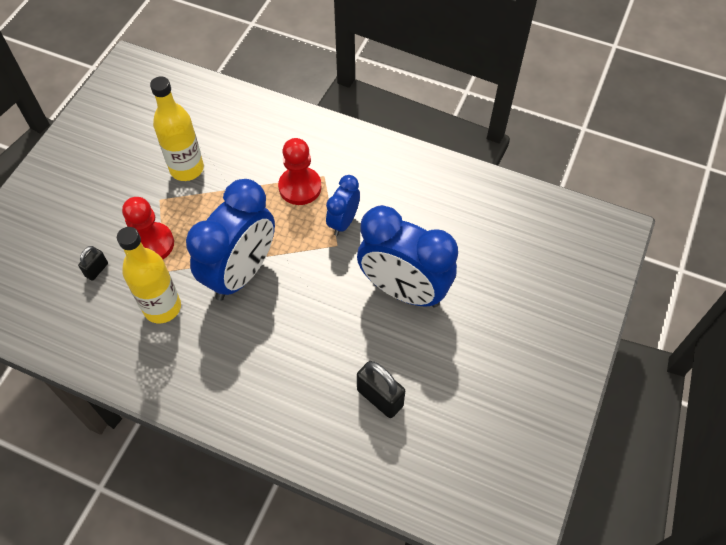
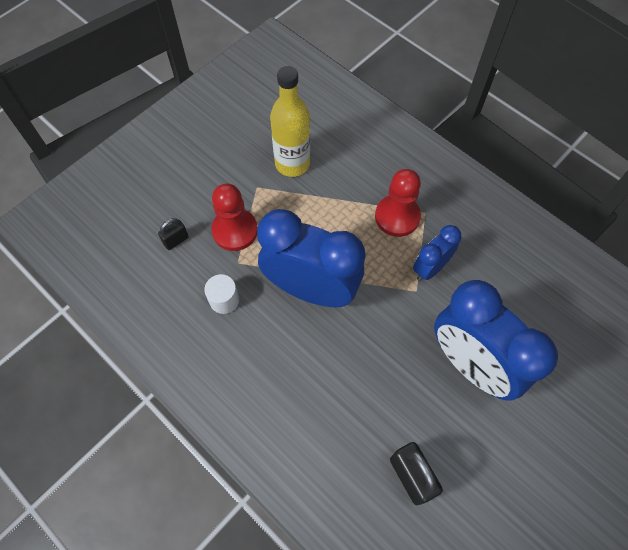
camera: 20 degrees right, 5 degrees up
(162, 307) = (224, 300): yellow bottle -> white cylinder
(241, 273) = (311, 289): blue clock -> blue clock turned 120 degrees counterclockwise

